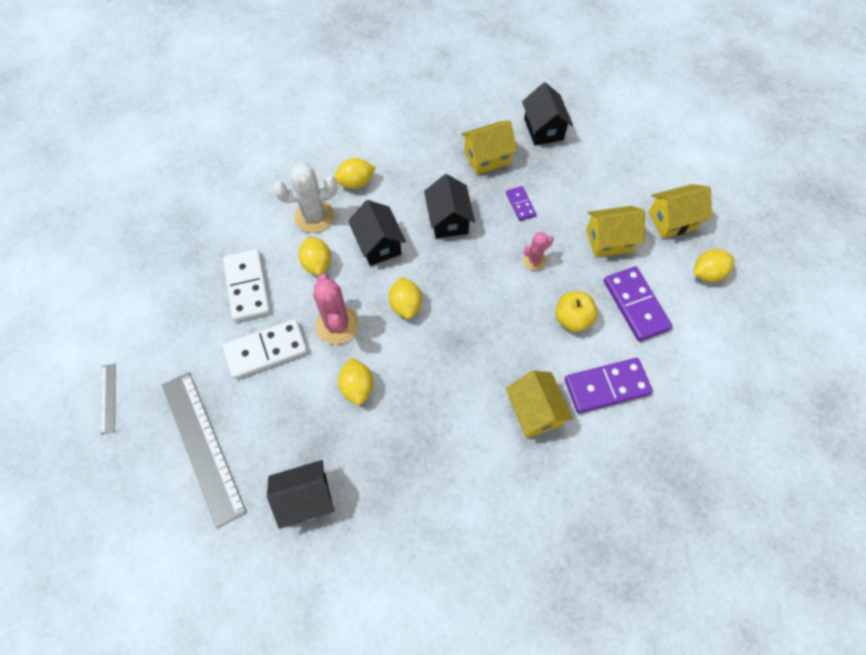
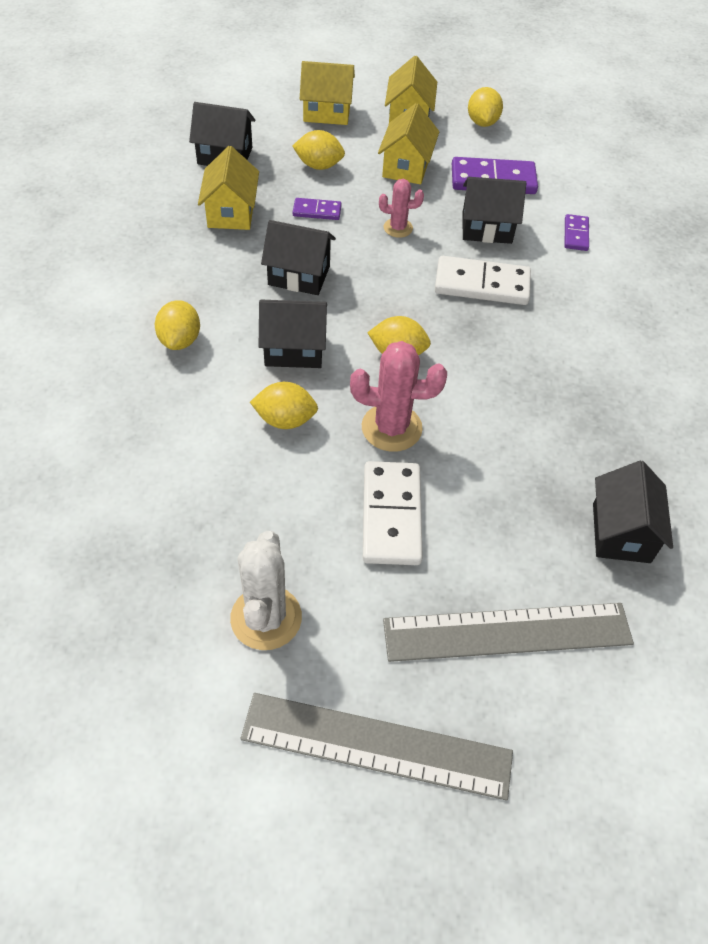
camera: 70 degrees left, 10 degrees down
(108, 398) = (376, 746): grey ruler -> grey ruler, size x2.16
(247, 286) = (276, 508): white domino -> white domino (482, 284)
(314, 216) = (205, 400): white cactus -> white cactus (266, 618)
(357, 387) = (489, 435): yellow lemon -> yellow lemon (319, 165)
(534, 260) = (398, 228): pink cactus -> pink cactus turned 75 degrees counterclockwise
(534, 412) = (583, 296): yellow house -> yellow house (327, 112)
(572, 319) = (486, 228): yellow apple -> black house
(606, 386) = (575, 234): purple domino -> purple domino, size x0.54

